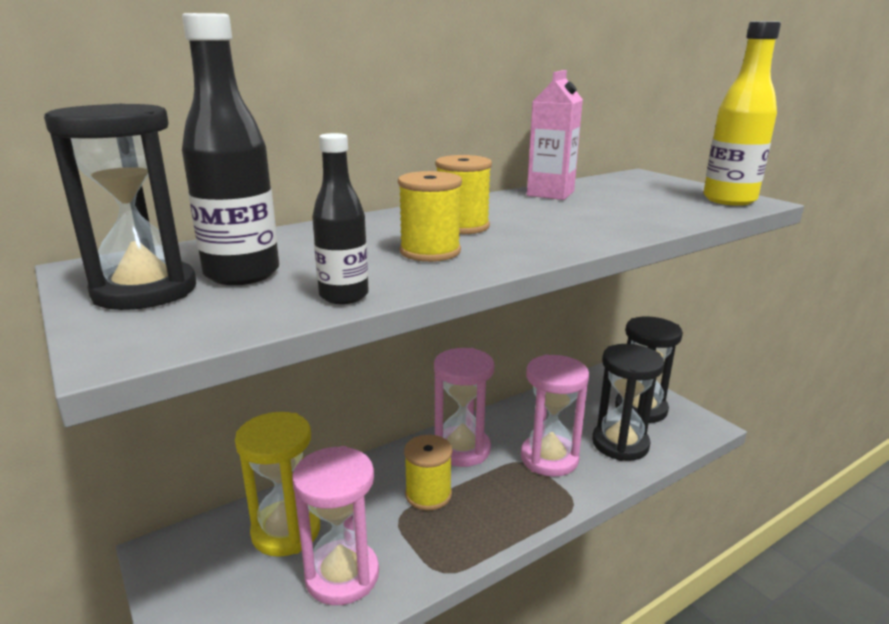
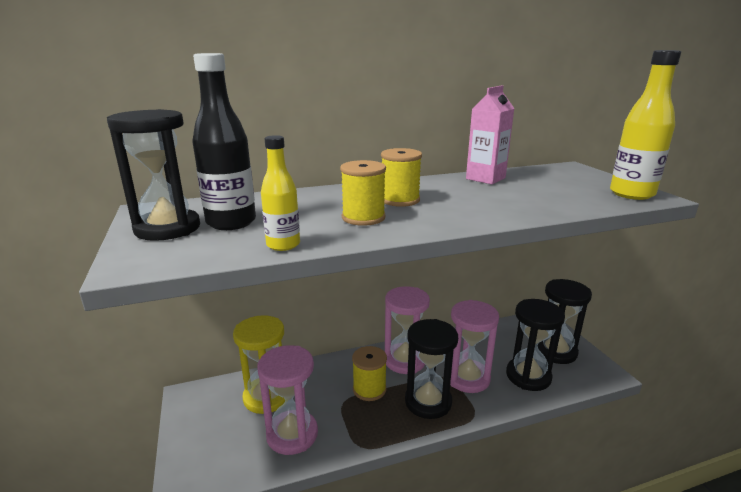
camera: 15 degrees right, 0 degrees up
(344, 296) = (283, 245): black bottle -> yellow bottle
(510, 497) = (428, 402): none -> black hourglass

